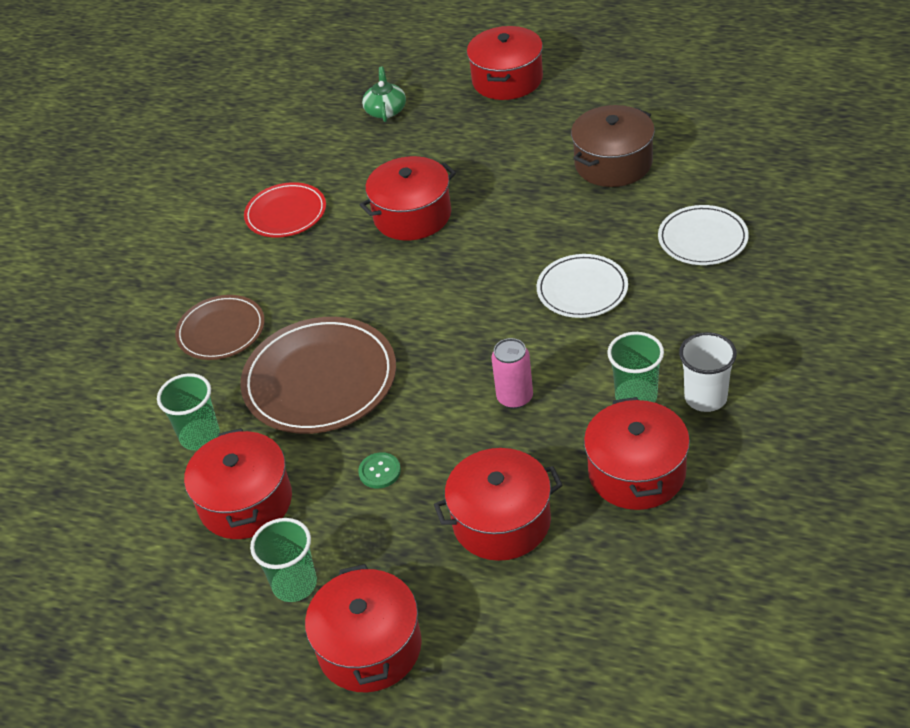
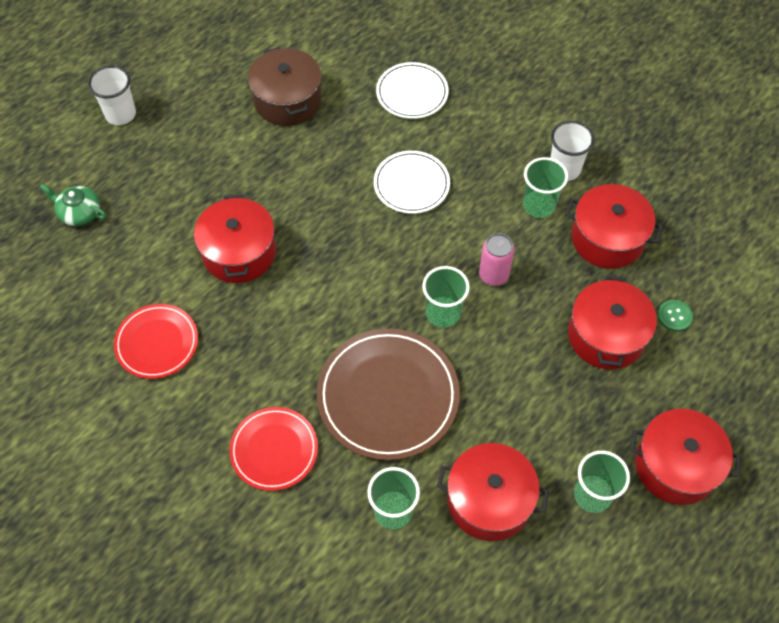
camera: 70 degrees left, 15 degrees up
(221, 331) = (274, 450): brown plate -> red plate
(379, 471) = (513, 393): green button -> green button (674, 316)
(440, 379) = (443, 313): none -> green cup
(507, 80) = (120, 114): red pot -> white cup

